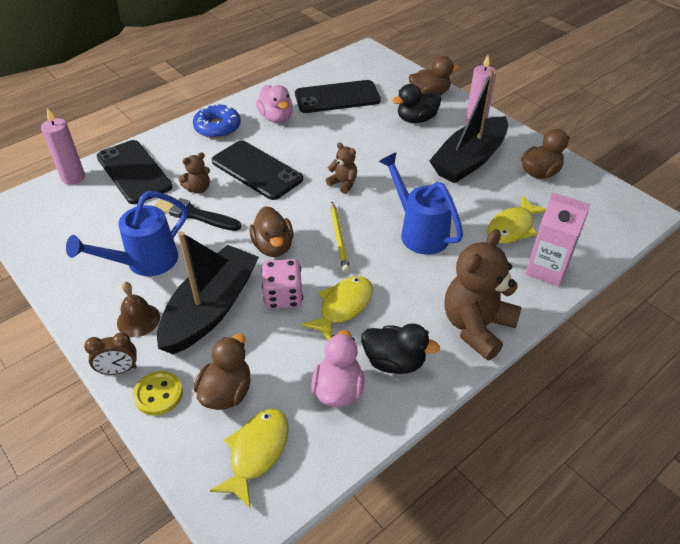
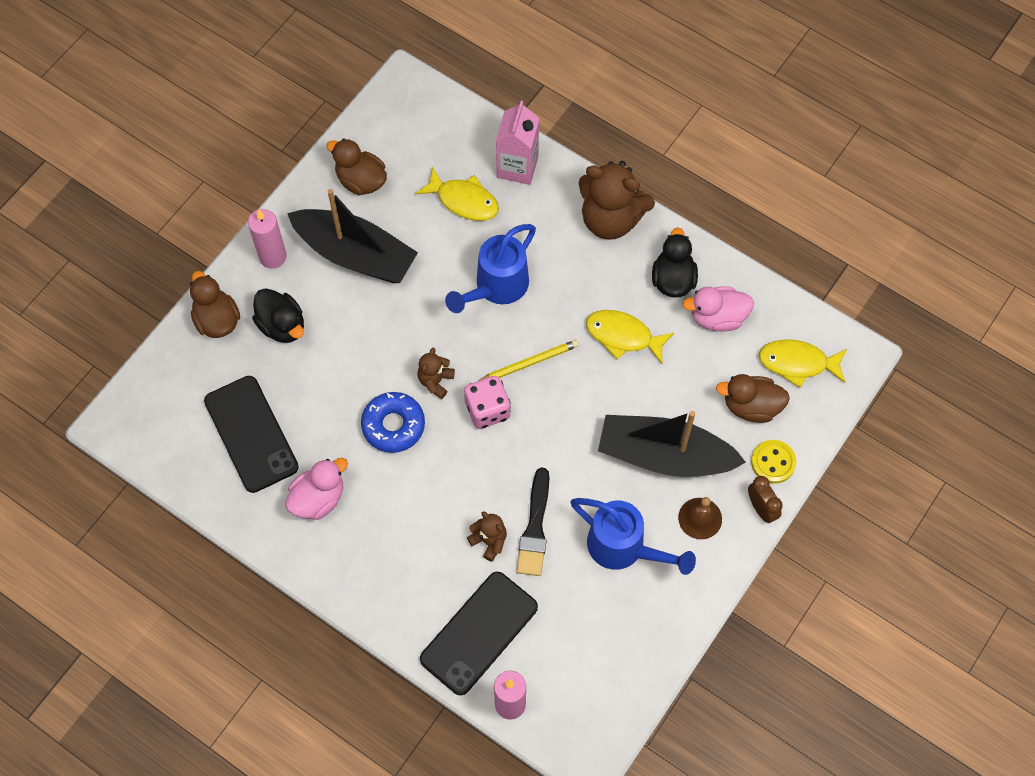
camera: 105 degrees left, 20 degrees up
(217, 127) = (359, 567): blue donut -> blue donut (393, 425)
(257, 170) = (436, 485): black phone -> none
(273, 247) = (561, 425): brown duck -> none
(283, 297) = (627, 393): pink dice -> pink dice (487, 410)

